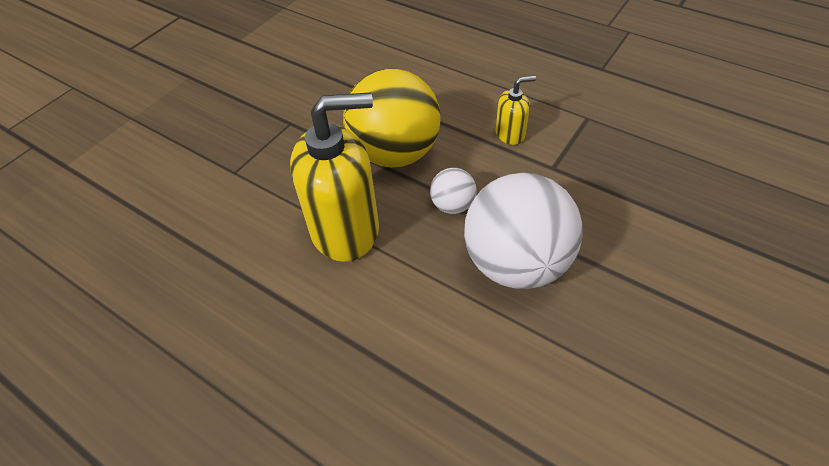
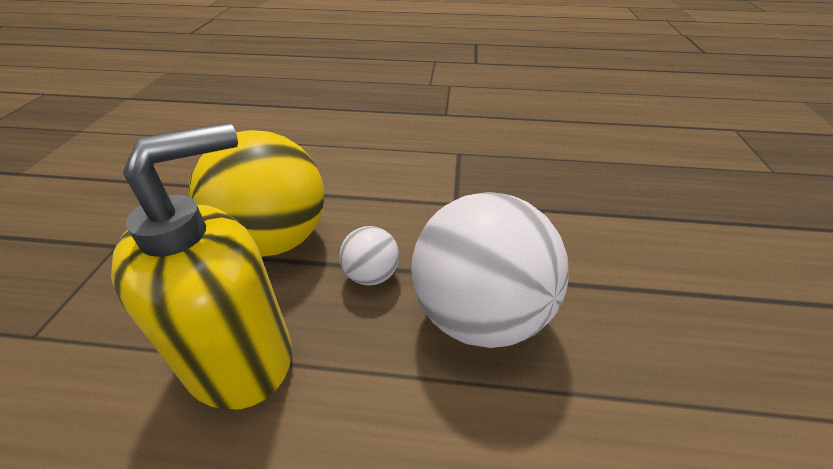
camera: 30 degrees left, 10 degrees down
(510, 134) = (395, 185): yellow soap dispenser -> none

